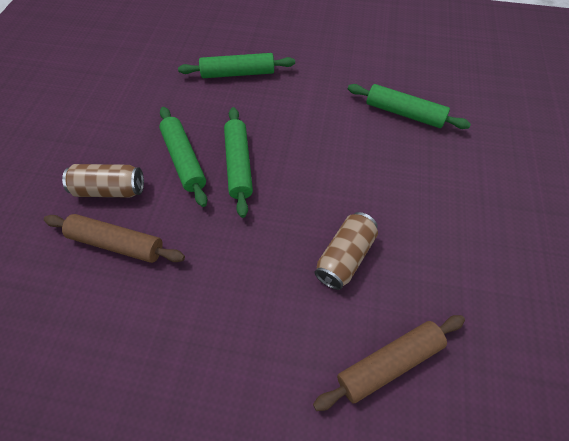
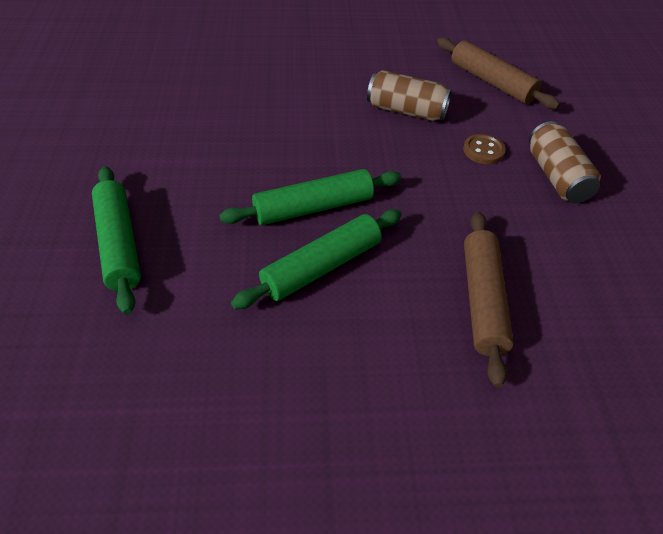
camera: 105 degrees left, 10 degrees down
(110, 190) = (404, 341): brown can -> brown can (557, 177)
(273, 306) = (483, 151): none -> brown button
(404, 113) = (192, 80): green rolling pin -> none

